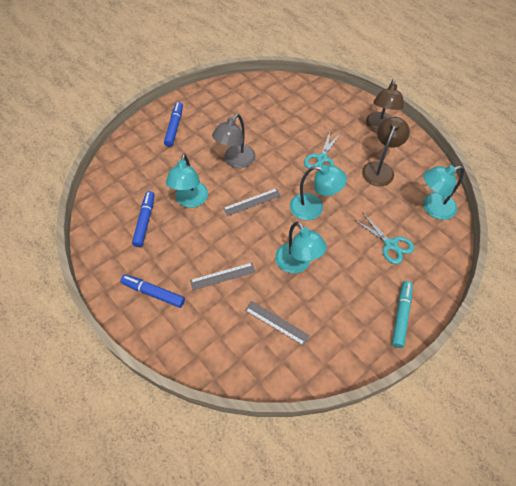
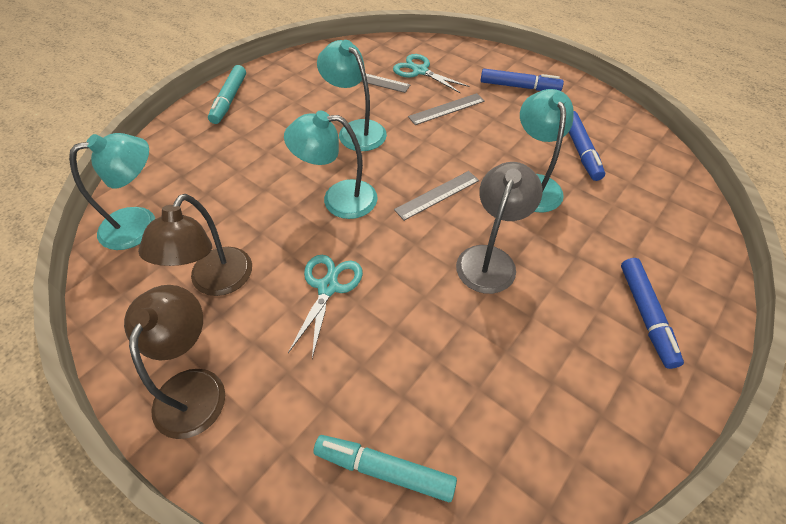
camera: 170 degrees right, 5 degrees down
(303, 95) = (384, 470): none -> turquoise marker
(390, 244) = (225, 166): turquoise scissors -> turquoise scissors (420, 71)

